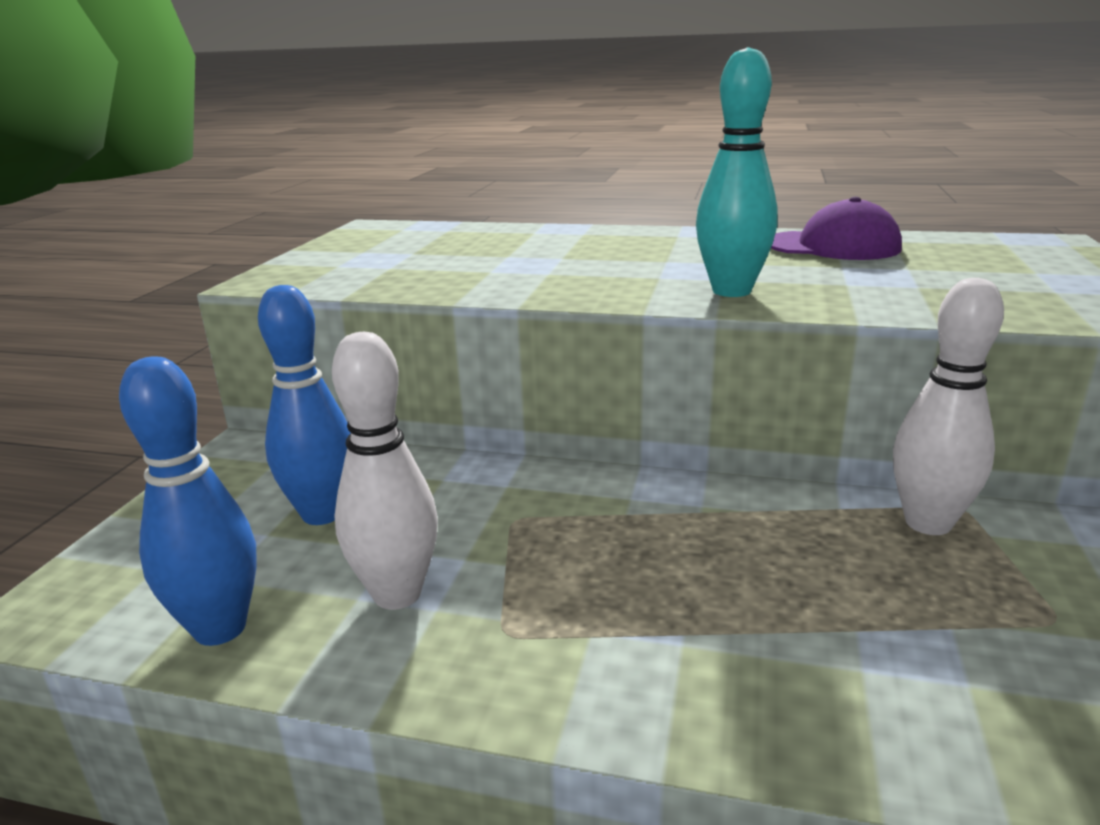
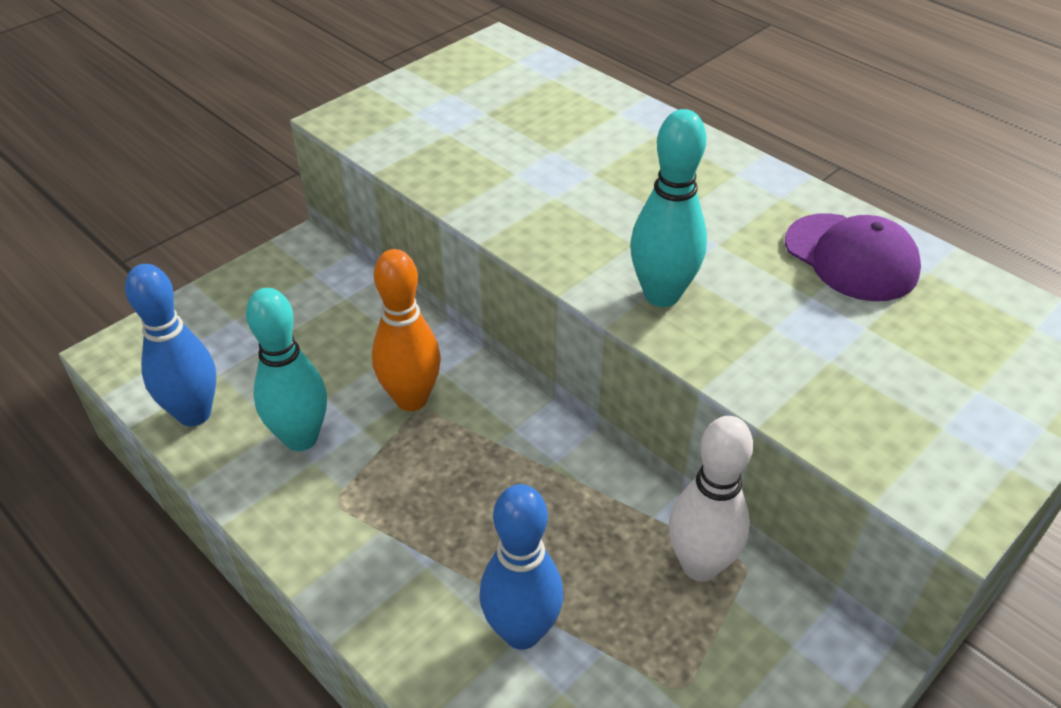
camera: 30 degrees right, 20 degrees up
(322, 514) = (308, 343): blue bowling pin -> blue bowling pin (521, 631)
(397, 594) = (301, 438): white bowling pin -> turquoise bowling pin
(496, 515) = (411, 399): none -> orange bowling pin

